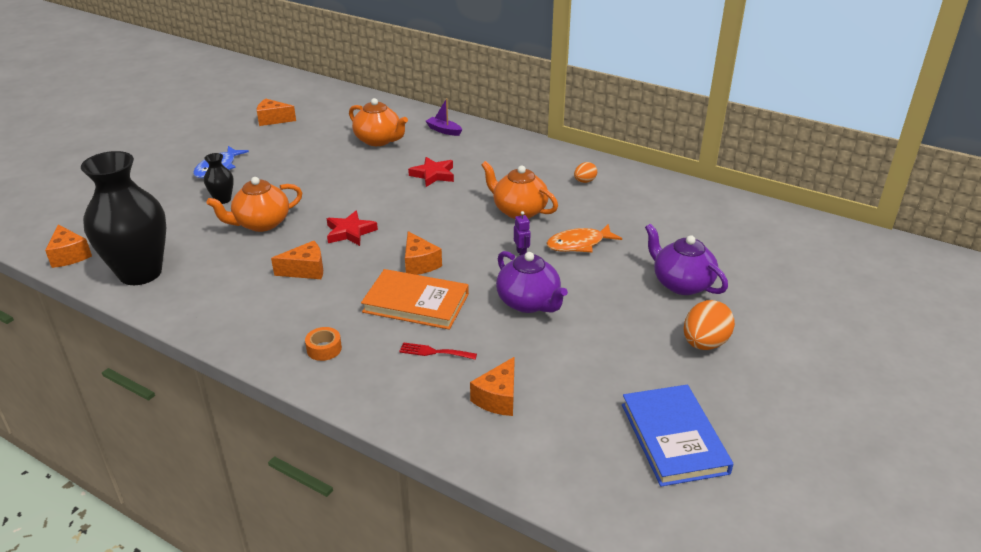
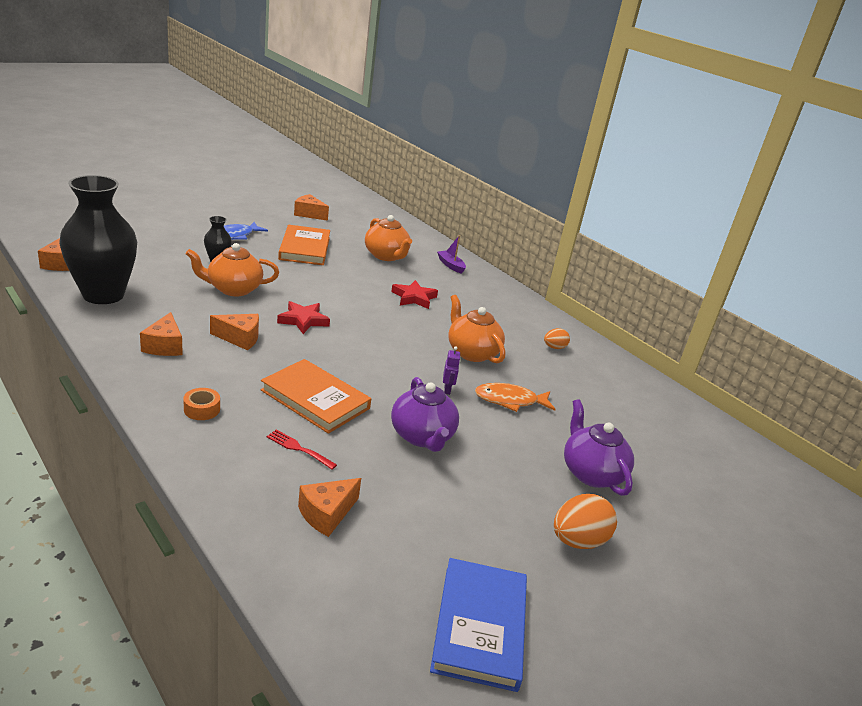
camera: 15 degrees right, 5 degrees down
(296, 158) = (305, 248): none -> orange book
(419, 264) = (344, 367): orange cheese -> orange cheese (164, 346)

